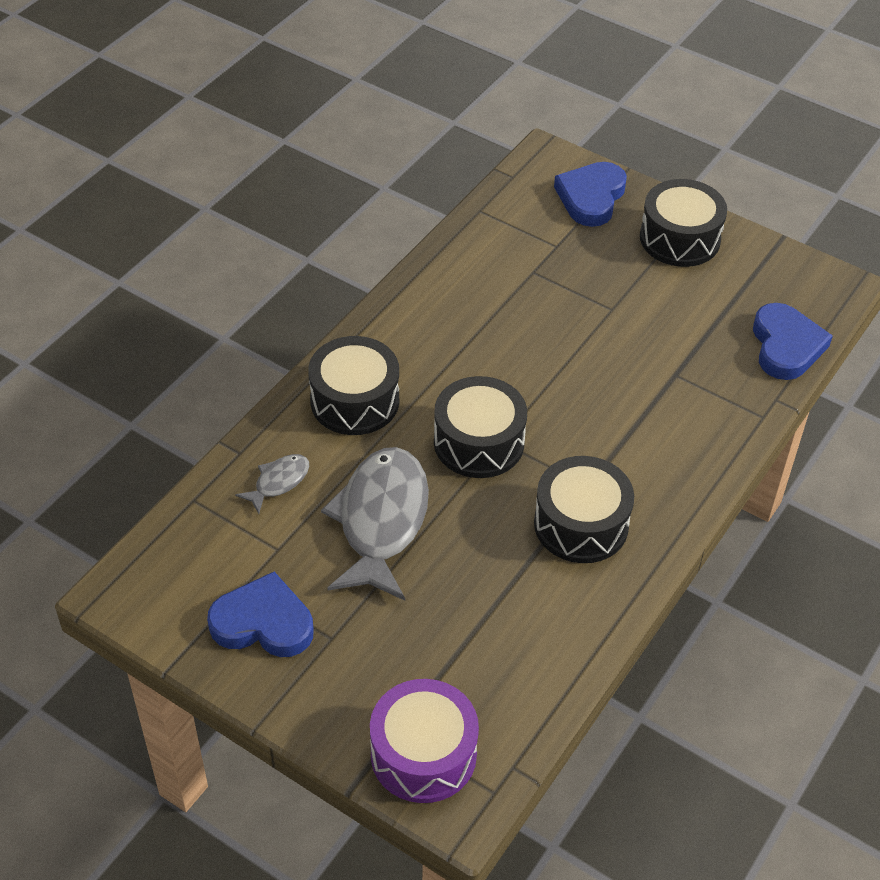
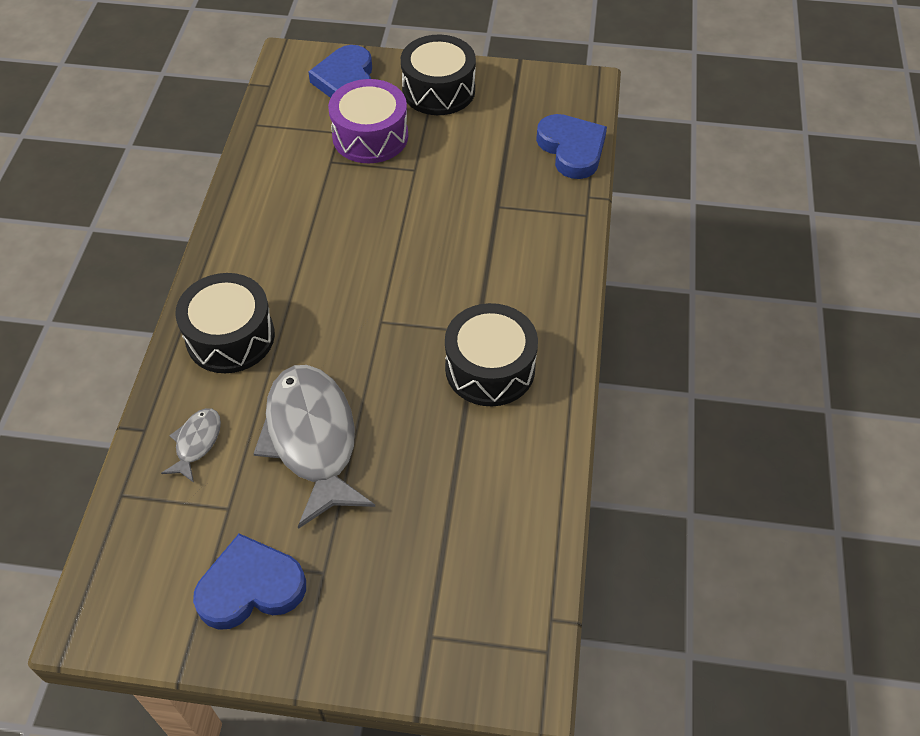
camera: 25 degrees left, 5 degrees up
(423, 754) = (466, 646): purple drum -> purple drum (370, 136)
(479, 442) = (363, 330): black drum -> none

